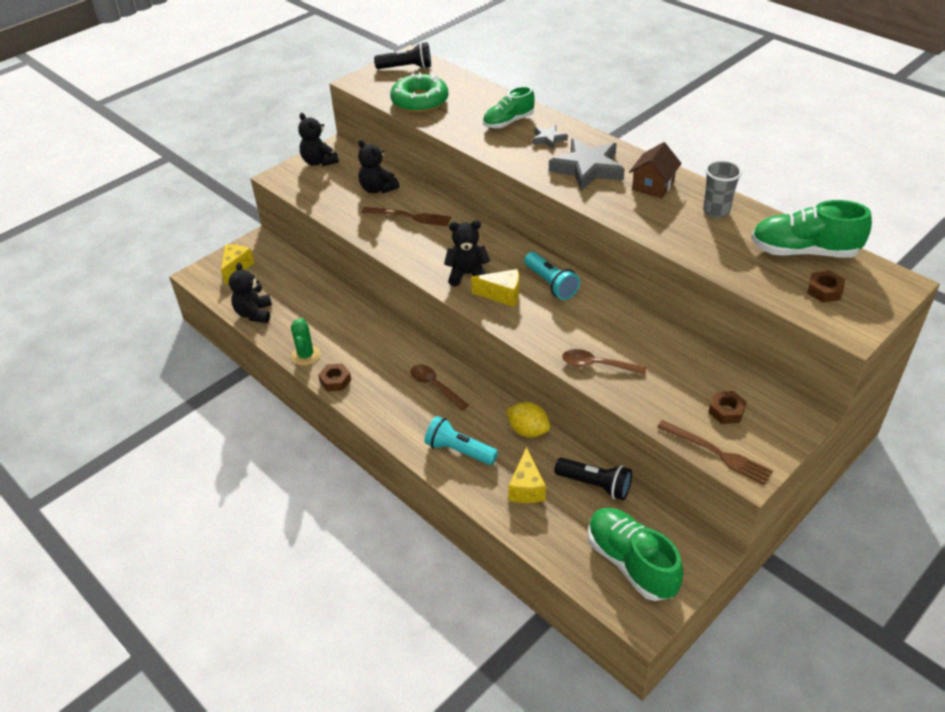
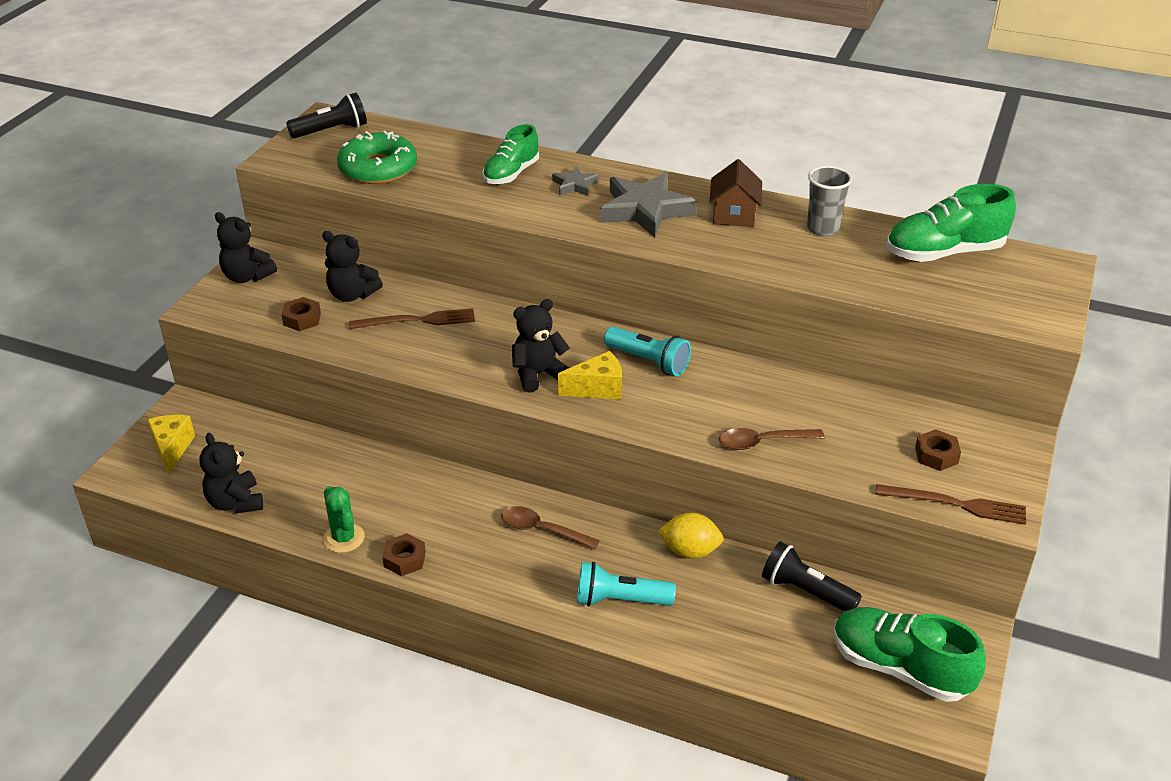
camera: 25 degrees left, 5 degrees down
(526, 488) = (728, 620): yellow cheese -> none
(595, 485) = (806, 591): black flashlight -> black flashlight turned 150 degrees counterclockwise
(824, 291) = (993, 290): brown nut -> brown nut (302, 319)

